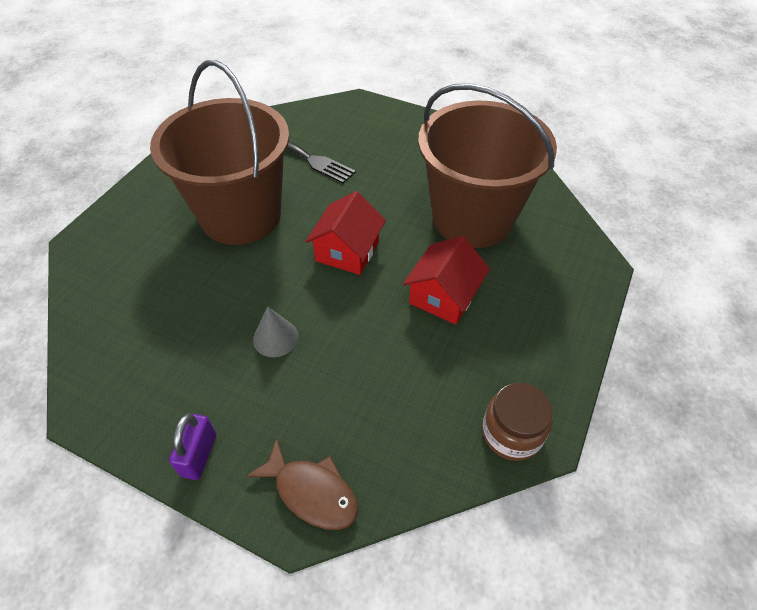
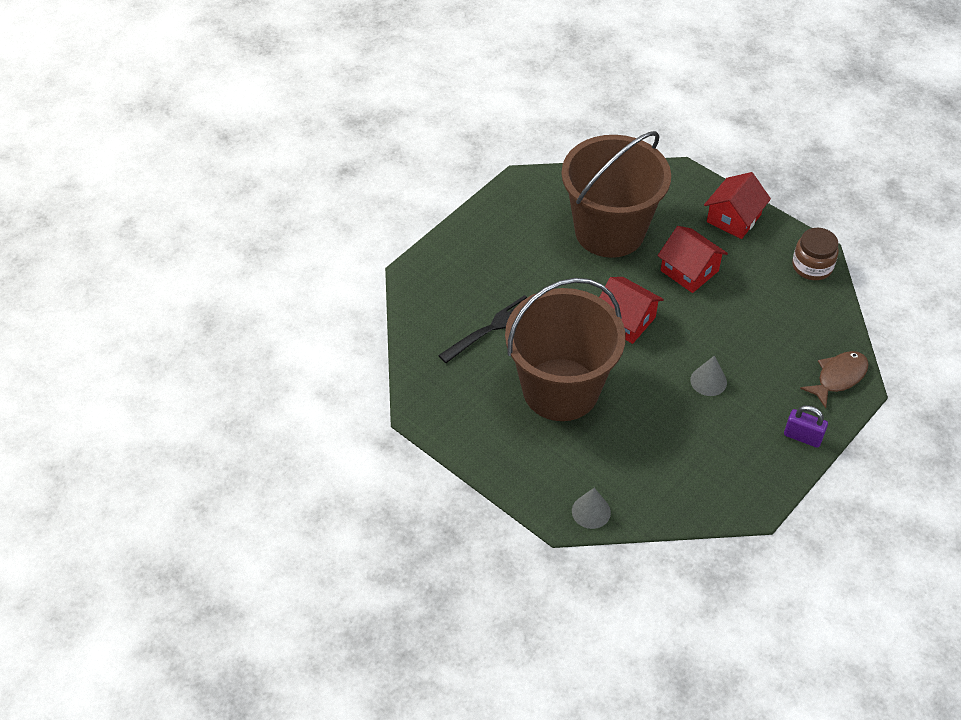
camera: 75 degrees left, 0 degrees up
(87, 262) = (591, 511): none -> grey cone
(554, 329) = (733, 218): none -> red house

